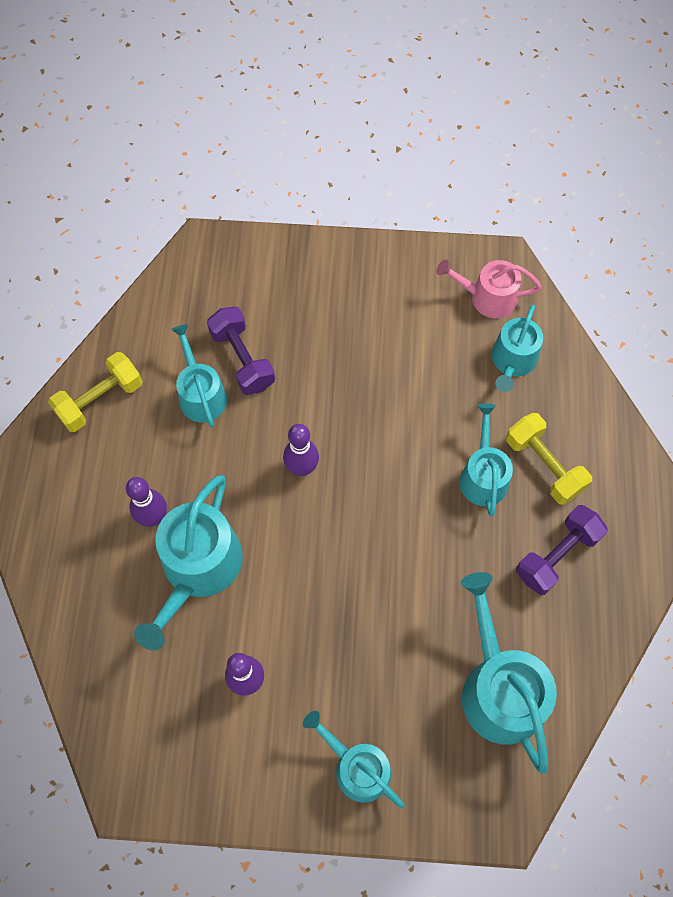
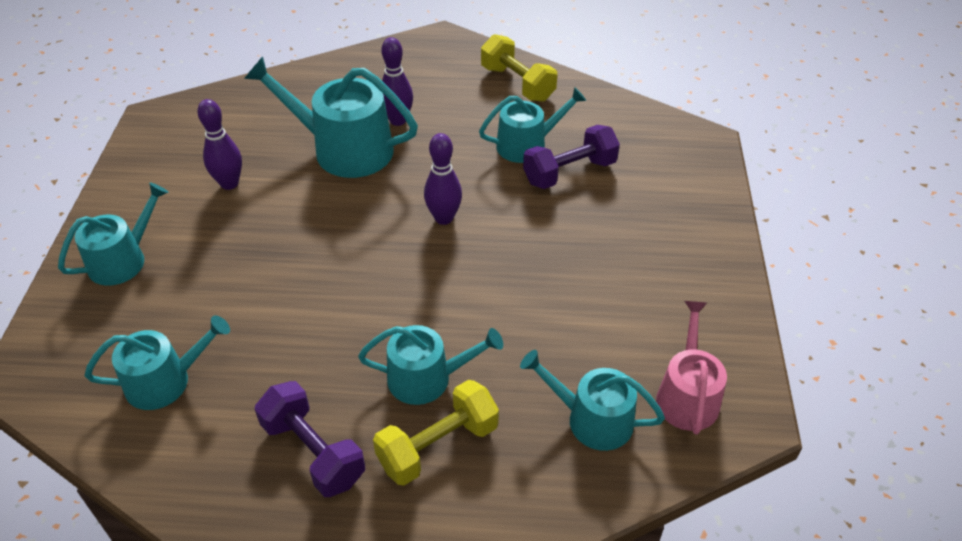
camera: 90 degrees right, 20 degrees down
(499, 687) = (166, 381): turquoise watering can -> turquoise watering can, size x0.63

